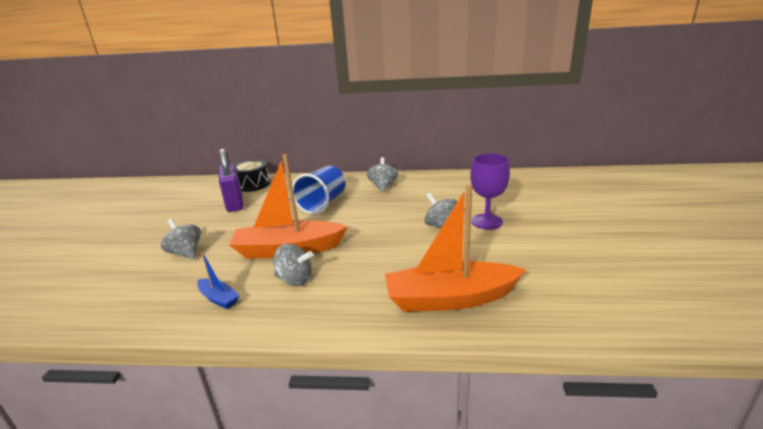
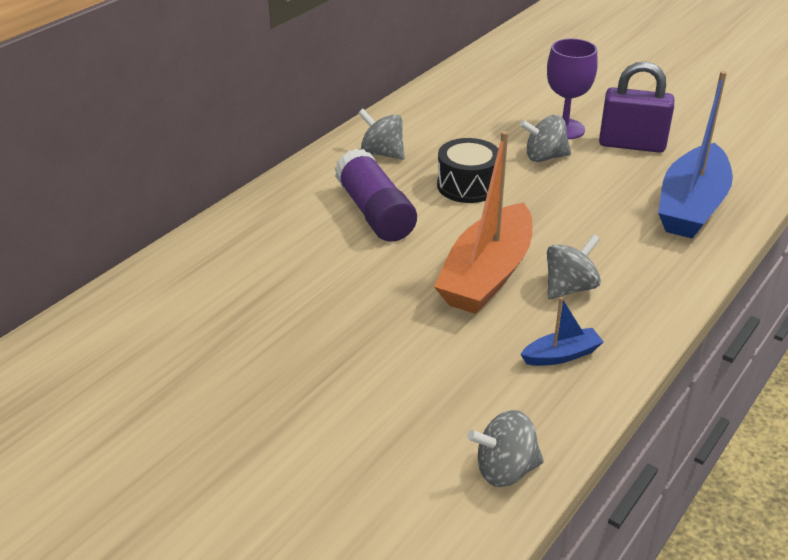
camera: 60 degrees left, 10 degrees up
(186, 253) = (398, 367): grey spinning top -> grey spinning top (505, 470)
(234, 203) = (263, 289): purple padlock -> purple padlock (631, 145)
(252, 184) = (203, 255): black drum -> black drum (467, 186)
(323, 203) = (375, 213): blue cup -> purple glue stick
(450, 299) = (691, 206): orange boat -> blue boat

